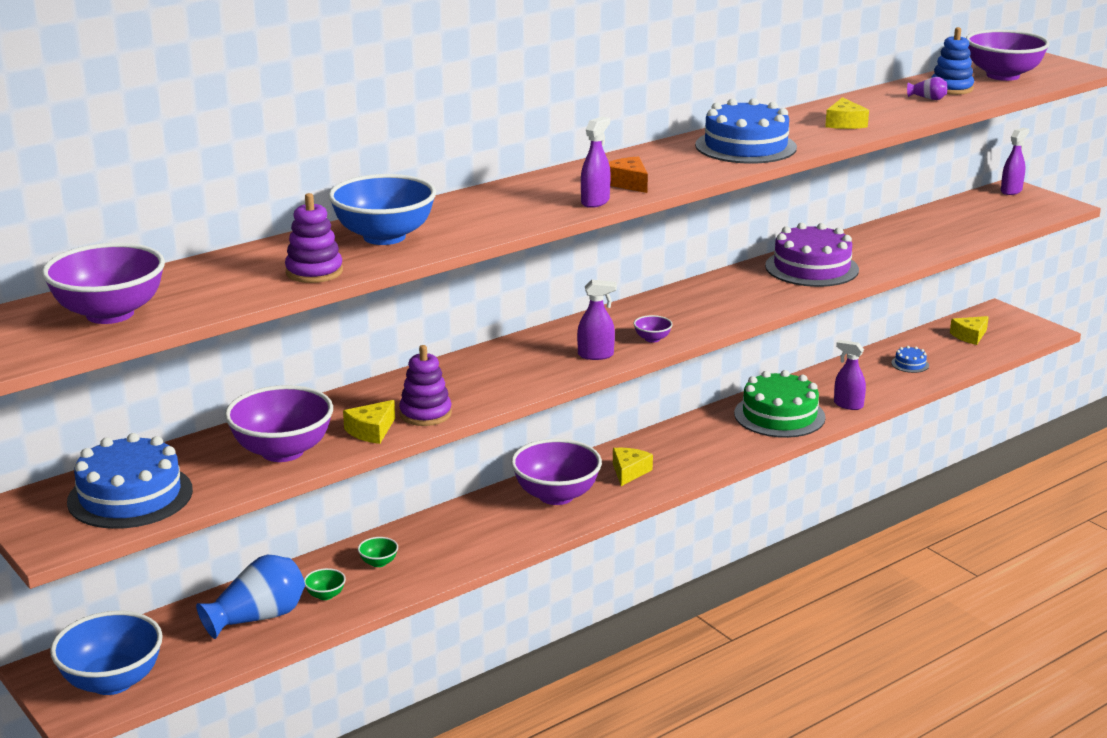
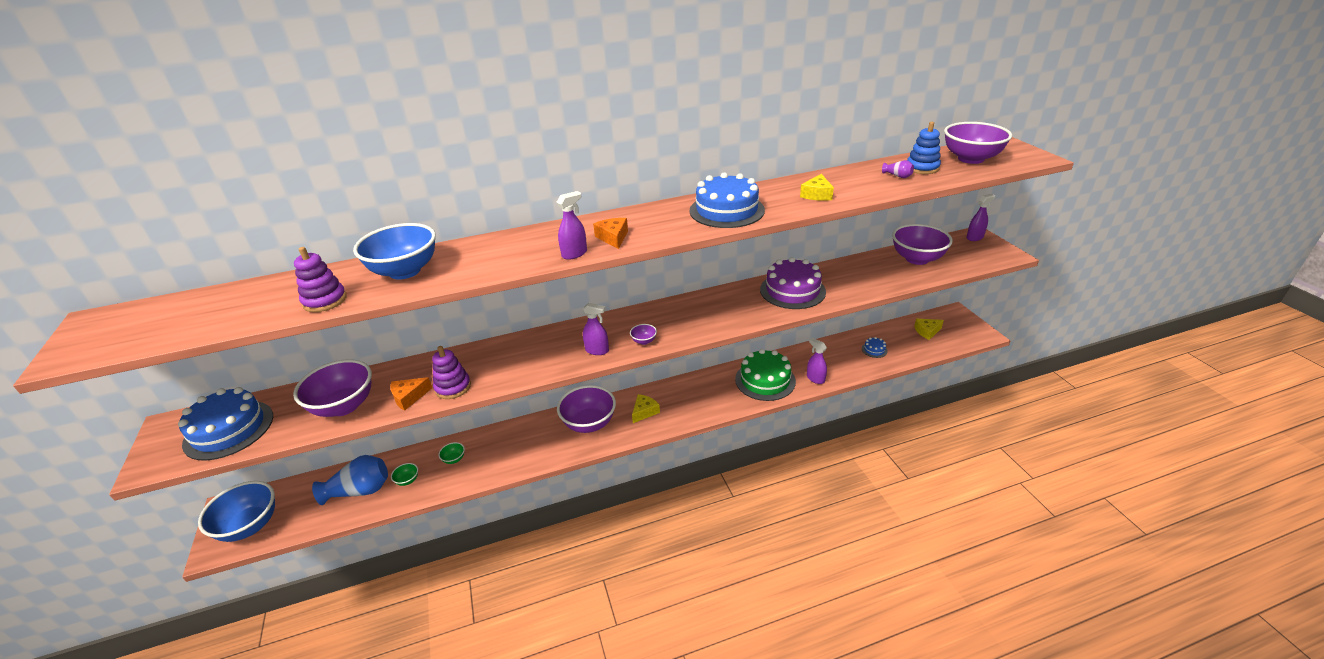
camera: 20 degrees right, 10 degrees up
(110, 314) = (162, 324): purple bowl -> purple bowl (917, 259)
(371, 431) = (409, 397): yellow cheese -> orange cheese

